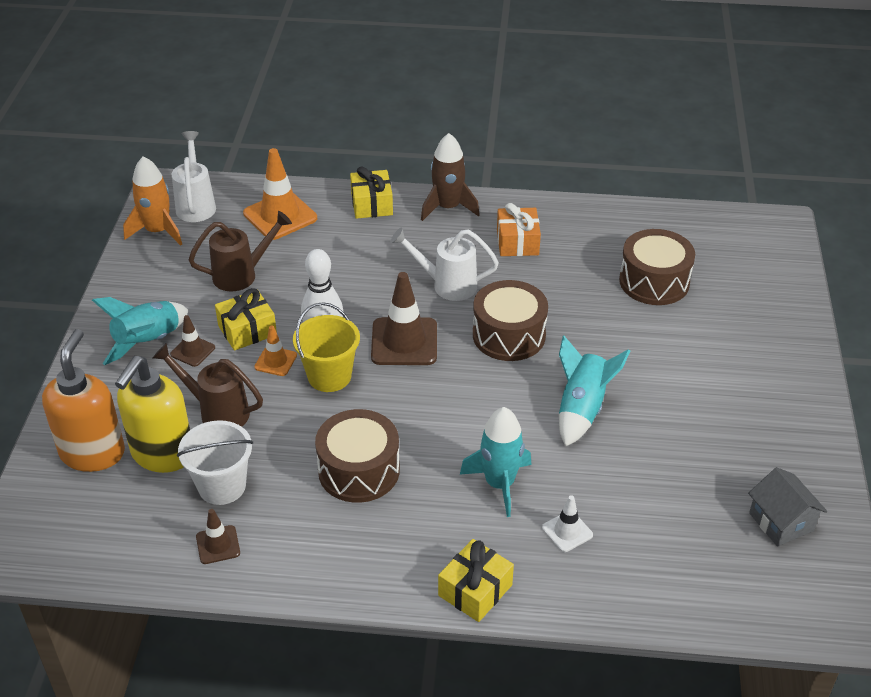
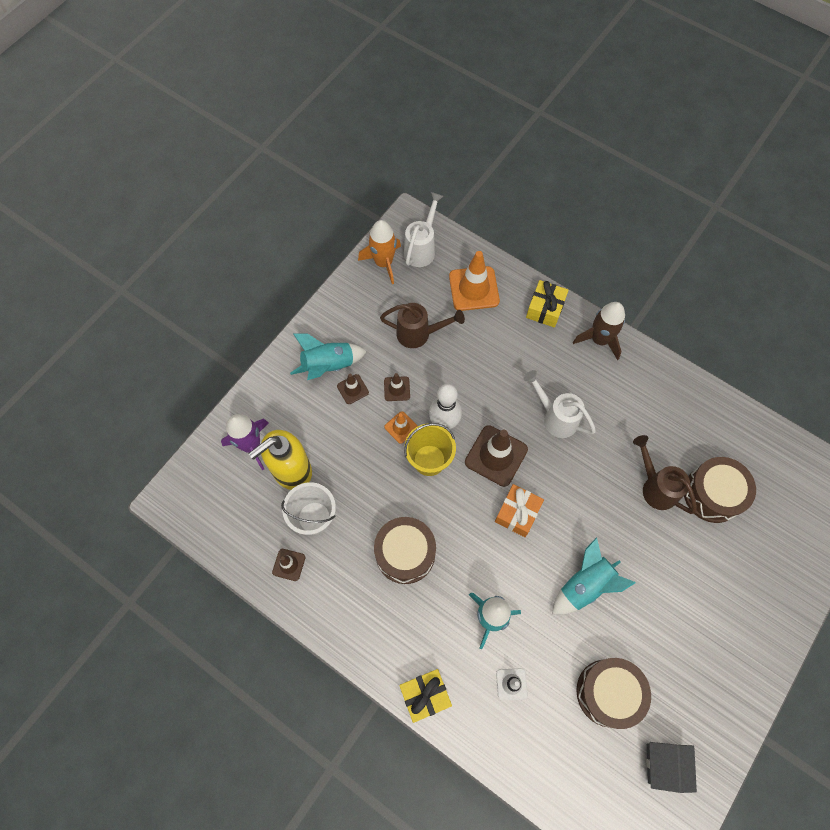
camera: 30 degrees right, 25 degrees up
(93, 453) = (251, 445): orange soap dispenser -> purple rocket
(217, 411) = (342, 452): brown watering can -> brown watering can (655, 486)
(247, 330) = (397, 389): yellow gift -> brown traffic cone
(509, 335) = (572, 489): brown drum -> brown drum (608, 693)
(517, 242) = (631, 401): orange gift -> orange gift (517, 513)

